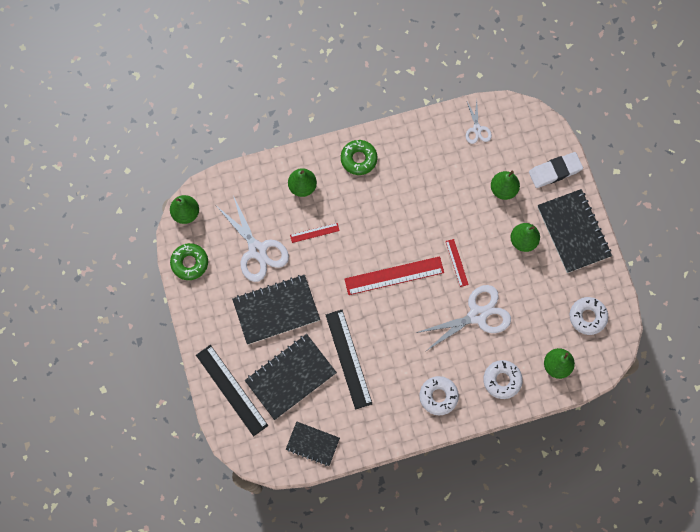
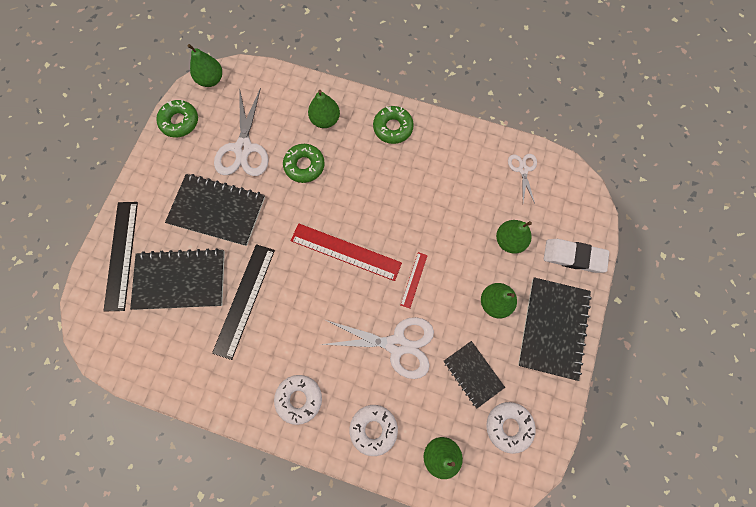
camera: 35 degrees right, 0 degrees up
(312, 444) = (148, 358): black notebook -> black notebook (473, 374)
(314, 233) = (304, 165): red ruler -> green donut
(477, 129) = (523, 170): white scissors -> white scissors turned 150 degrees clockwise

